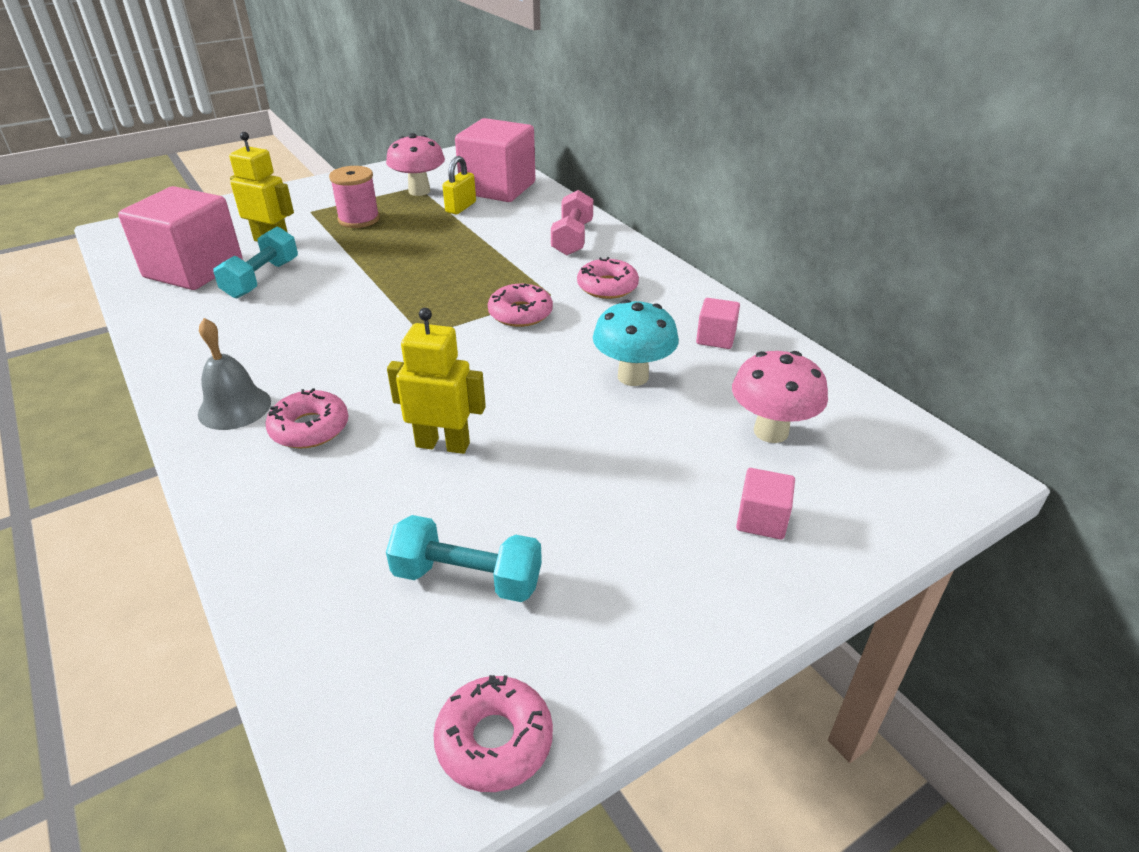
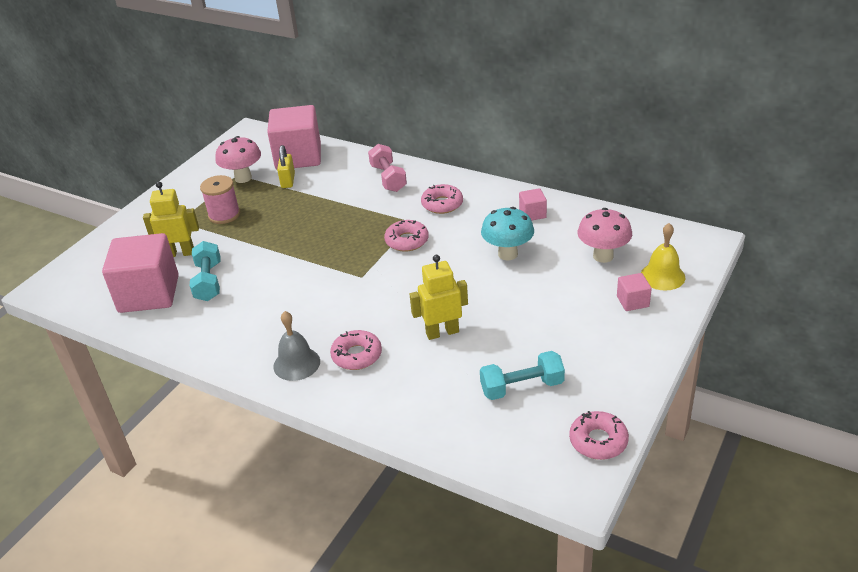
camera: 25 degrees left, 0 degrees up
(845, 500) = (662, 276): none -> yellow bell

